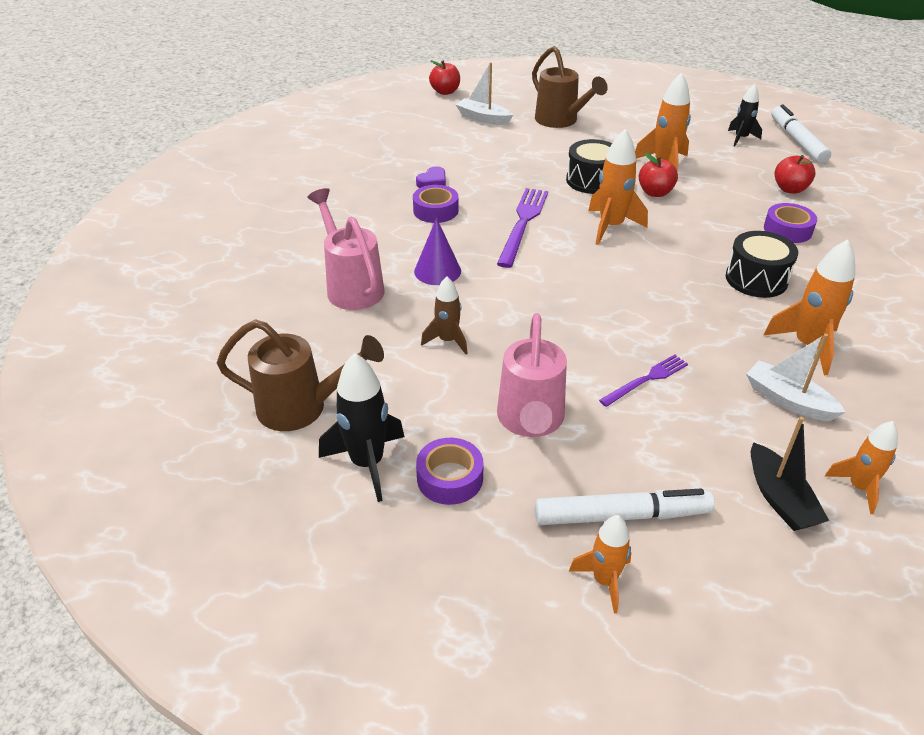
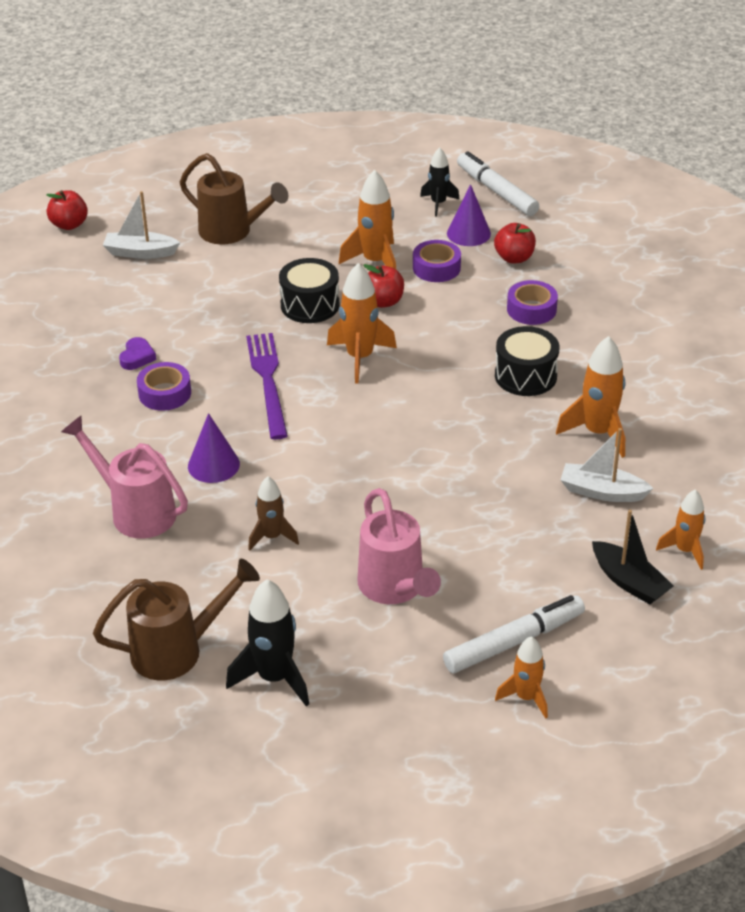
camera: 25 degrees left, 0 degrees up
(450, 478) = (355, 663): purple tape -> purple tape (436, 268)
(646, 380) = (475, 513): purple fork -> none
(757, 163) = (468, 233): none -> purple cone

